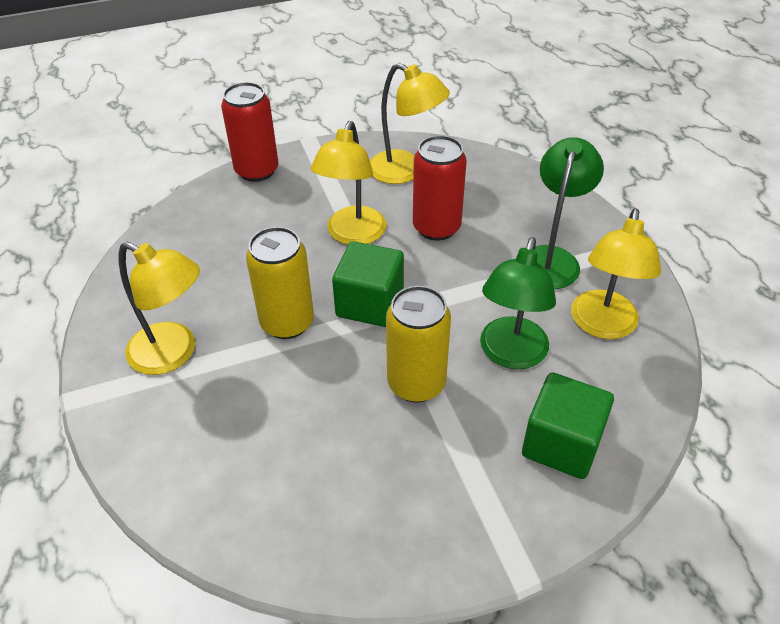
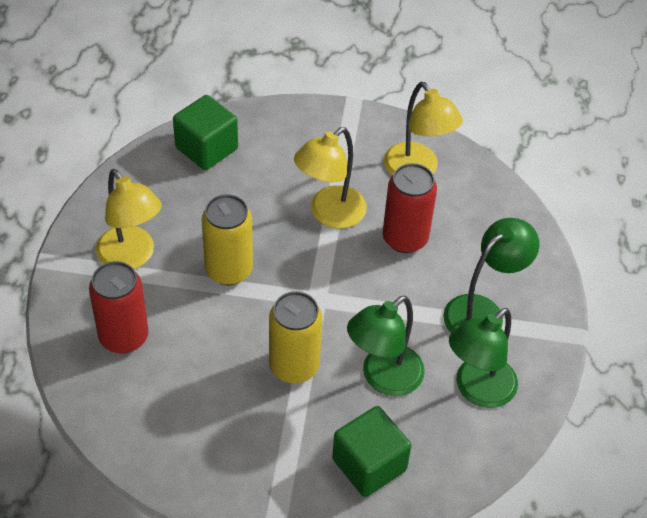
camera: 25 degrees right, 5 degrees up
(257, 170) = (289, 114): red can -> red can (124, 337)
(370, 303) = (302, 283): green cube -> green cube (206, 148)
(602, 326) = (477, 390): yellow lamp -> green lamp

